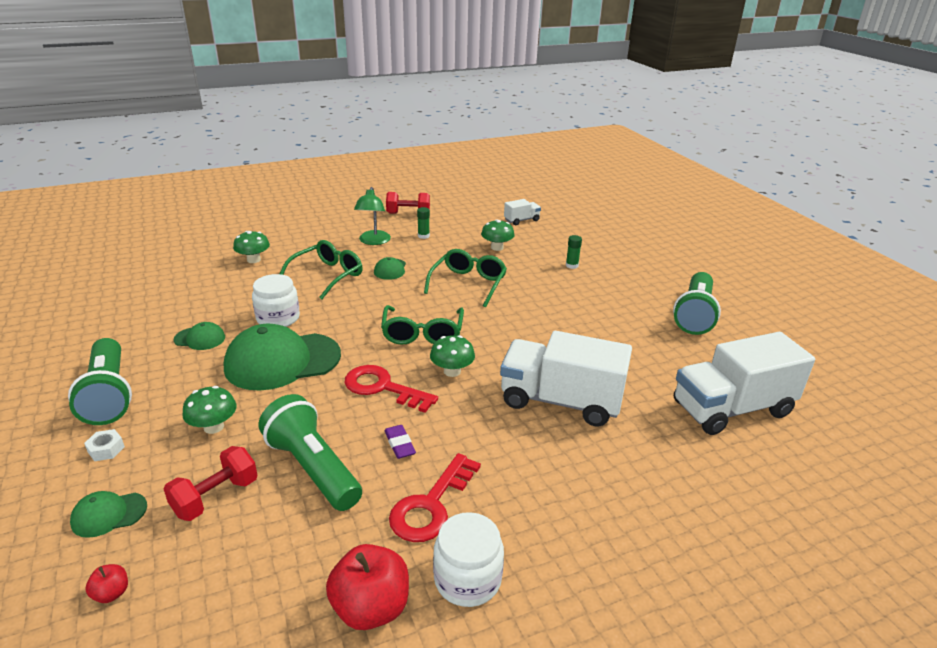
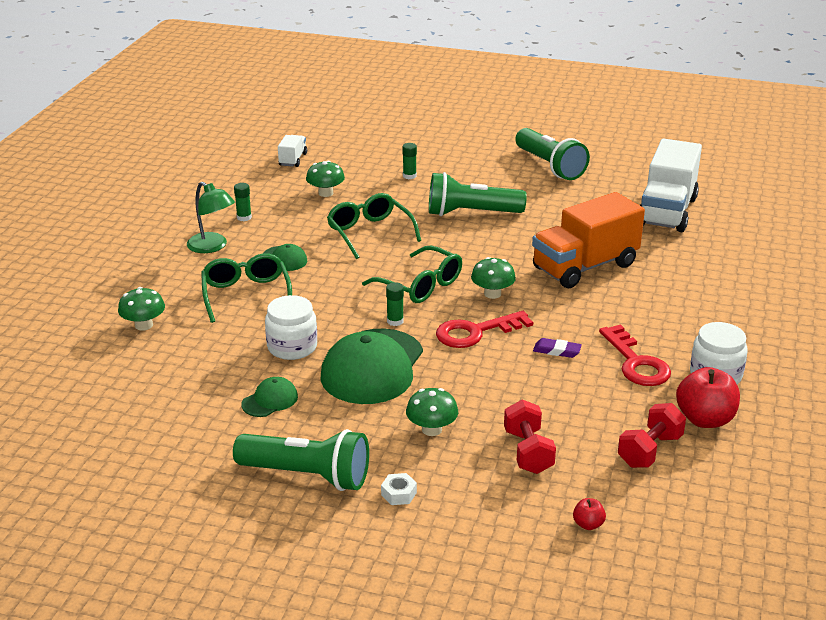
camera: 50 degrees left, 0 degrees up
(109, 514) = (493, 509): green cap -> none
(313, 468) = (542, 398): green flashlight -> green flashlight (471, 213)
(358, 344) = (395, 321): none -> green glue stick
(408, 214) = (181, 206): red dumbbell -> red dumbbell (649, 451)
(560, 401) = (585, 267): white truck -> orange truck

